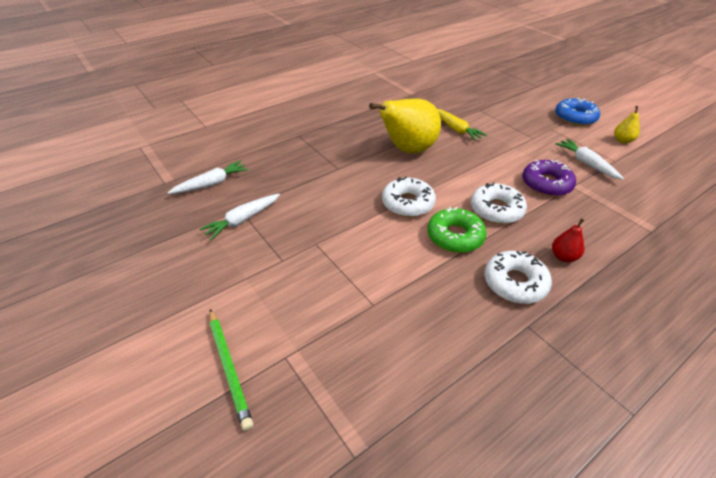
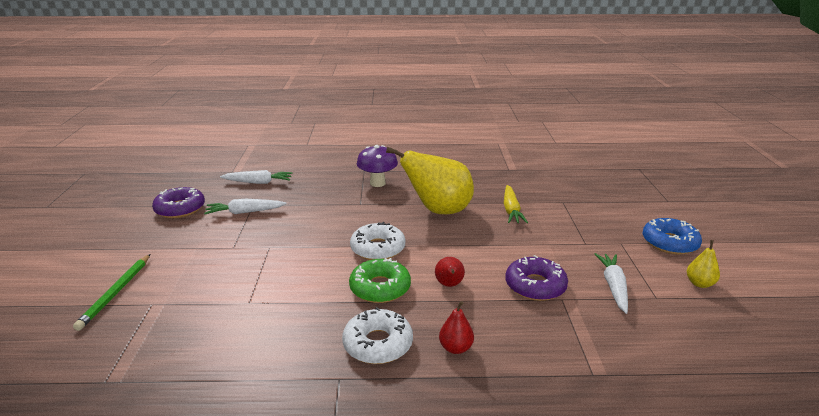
camera: 35 degrees right, 15 degrees down
(165, 246) = (180, 209): none -> purple donut
(326, 143) = (377, 183): none -> purple mushroom
(496, 210) = (449, 285): white donut -> red pear

